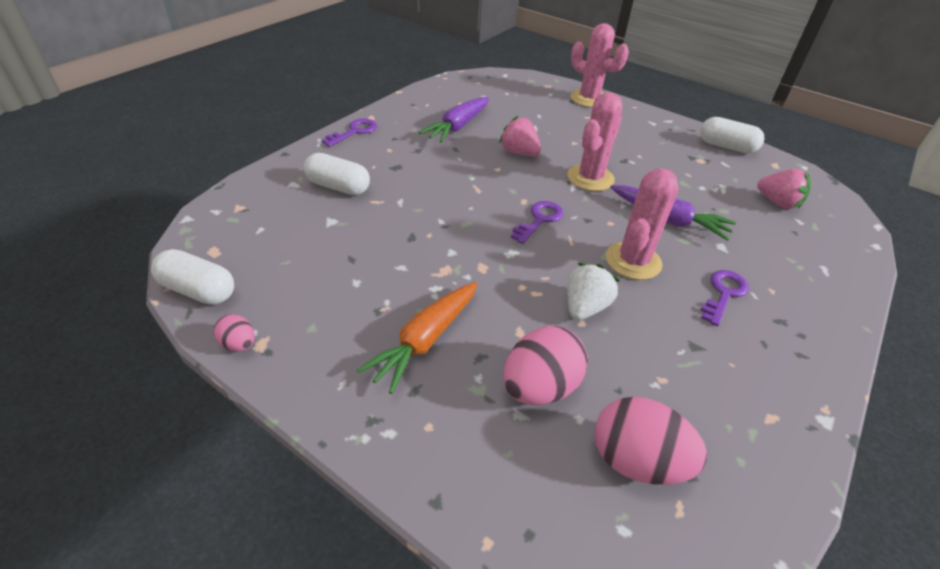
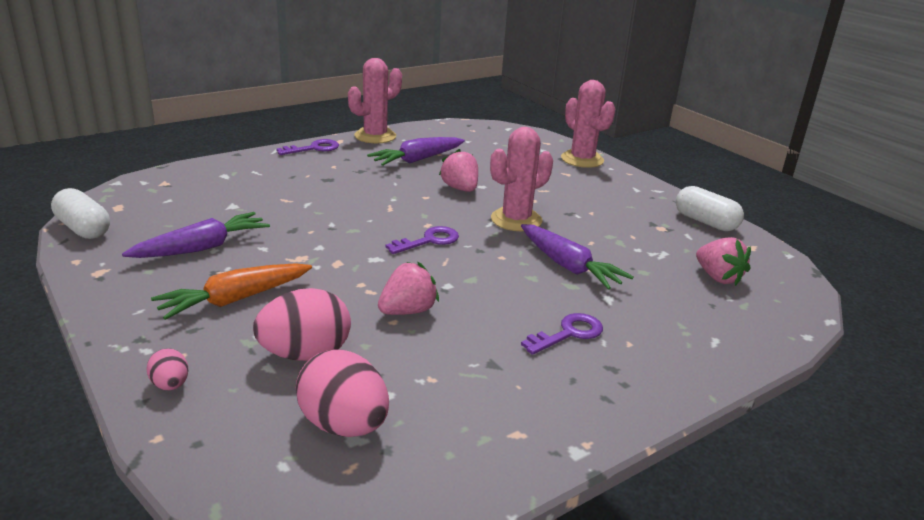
camera: 20 degrees right, 15 degrees down
(239, 344) = (82, 268): pink egg -> pink egg (170, 385)
(338, 187) = (261, 184): white capsule -> none
(342, 283) = (202, 248): none -> purple carrot
(585, 307) = (407, 311): white strawberry -> pink strawberry
(633, 261) = (494, 289): pink cactus -> pink cactus (375, 136)

